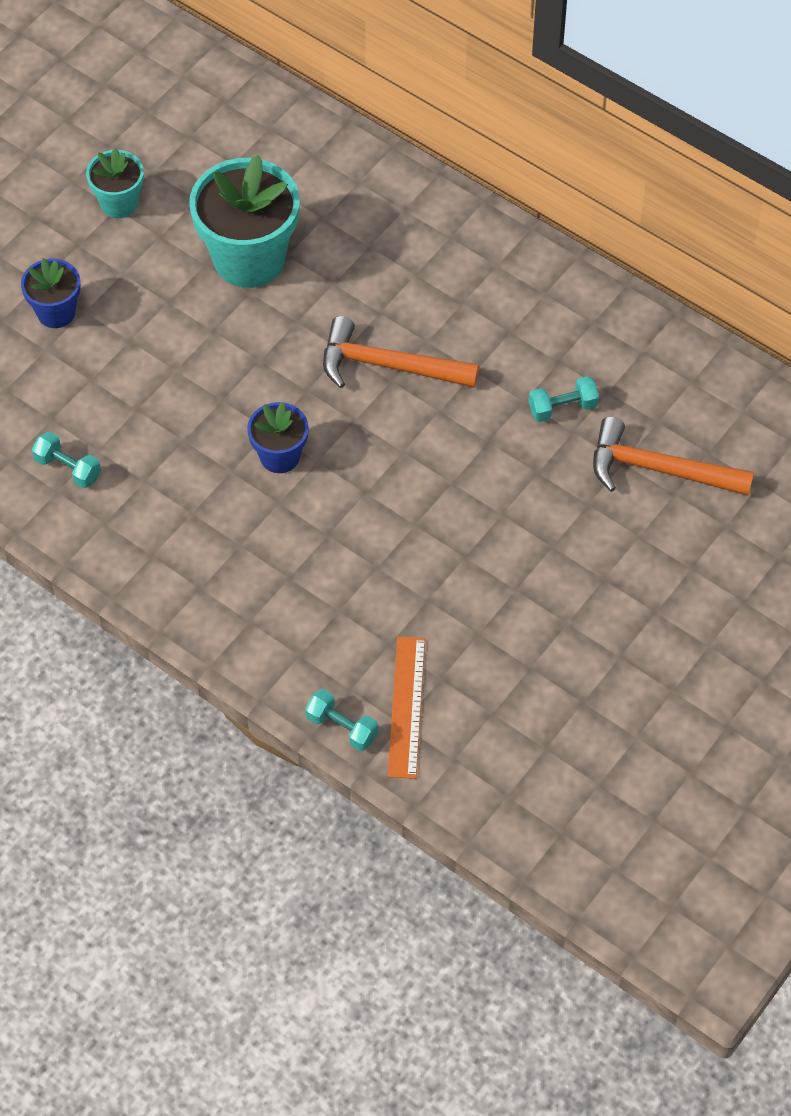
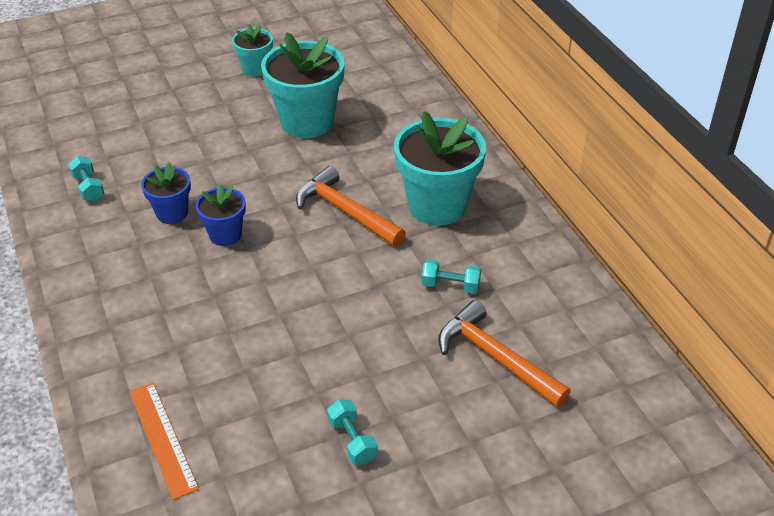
camera: 30 degrees right, 15 degrees down
(56, 312) = (166, 107): blue flower pot -> blue flower pot (172, 213)
(342, 728) = (103, 430): turquoise dumbbell -> turquoise dumbbell (352, 441)
(406, 706) = (162, 439): orange ruler -> orange ruler turned 60 degrees counterclockwise
(482, 312) = (437, 205): none -> turquoise flower pot

